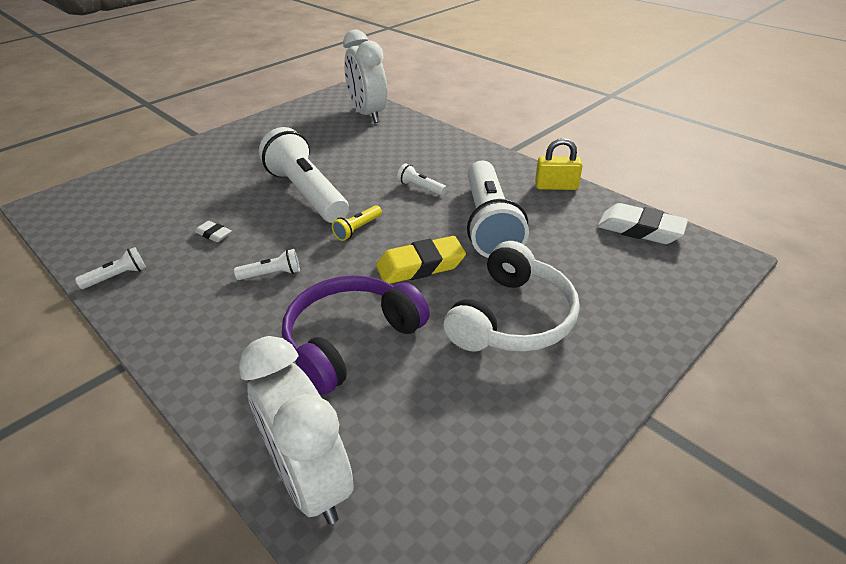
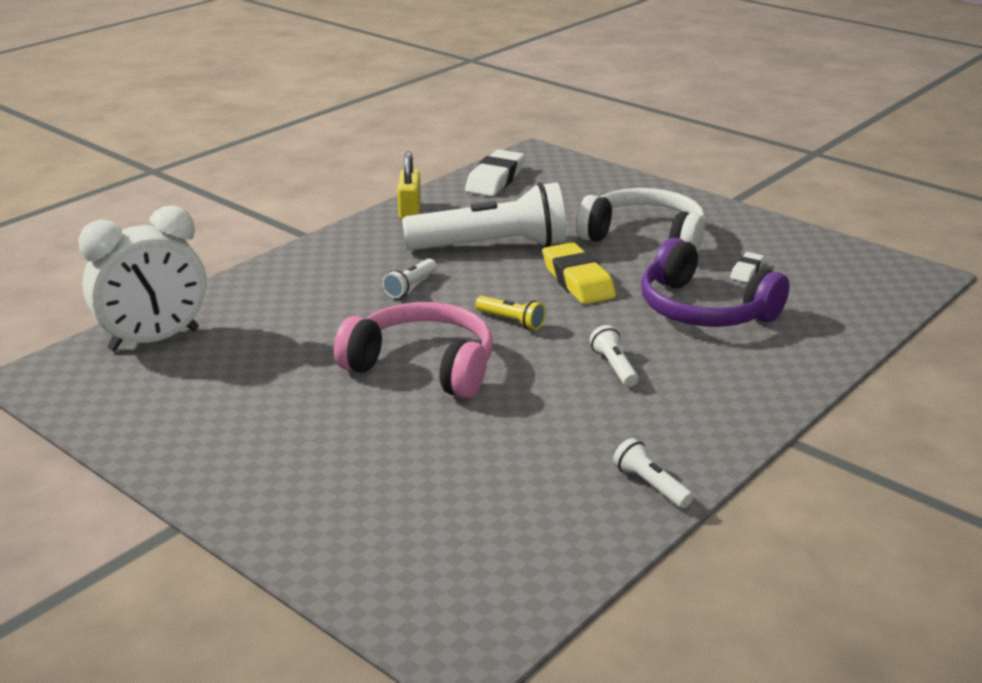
camera: 95 degrees left, 10 degrees down
(214, 234) = (537, 425): white eraser -> white eraser (746, 271)
(307, 193) = (423, 366): white flashlight -> pink headphones
(310, 481) = (862, 312): white clock -> none

